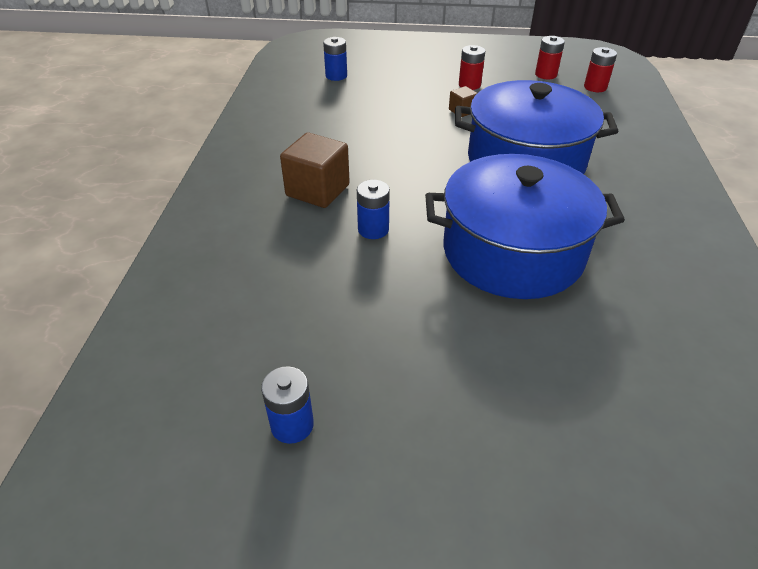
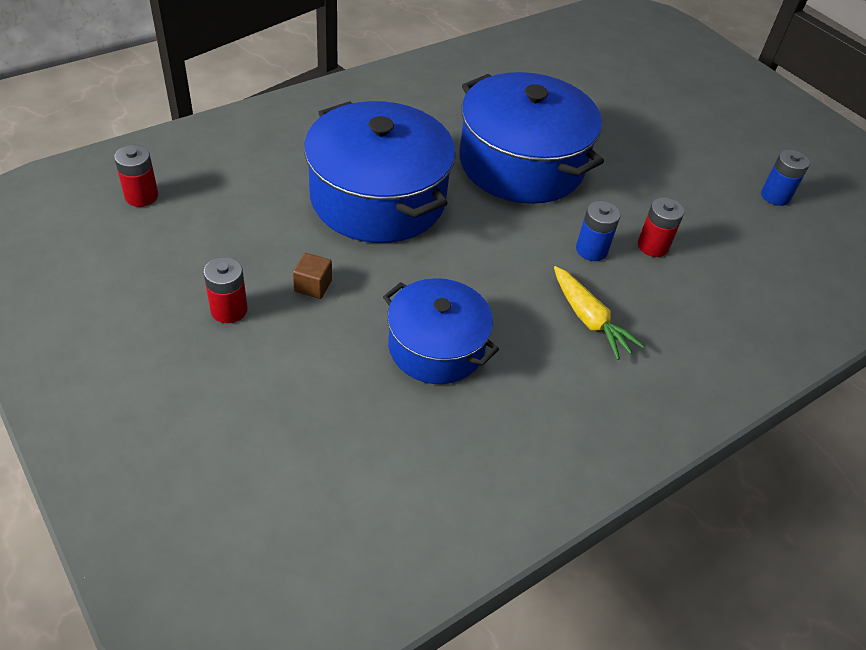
camera: 135 degrees left, 5 degrees up
(317, 190) = (589, 319): brown cube -> yellow carrot
(336, 76) = (327, 481): blue battery -> none
(371, 128) = (436, 347): none -> blue pot
(546, 74) = (132, 249): red battery -> red battery (653, 246)

